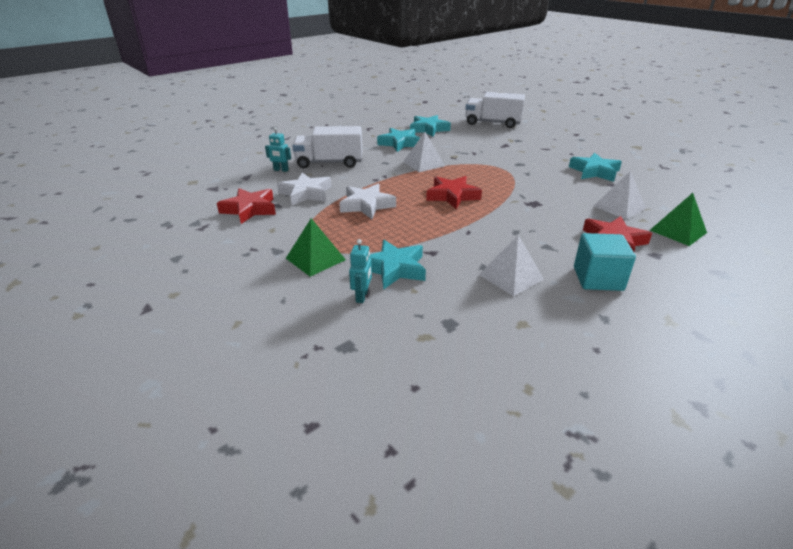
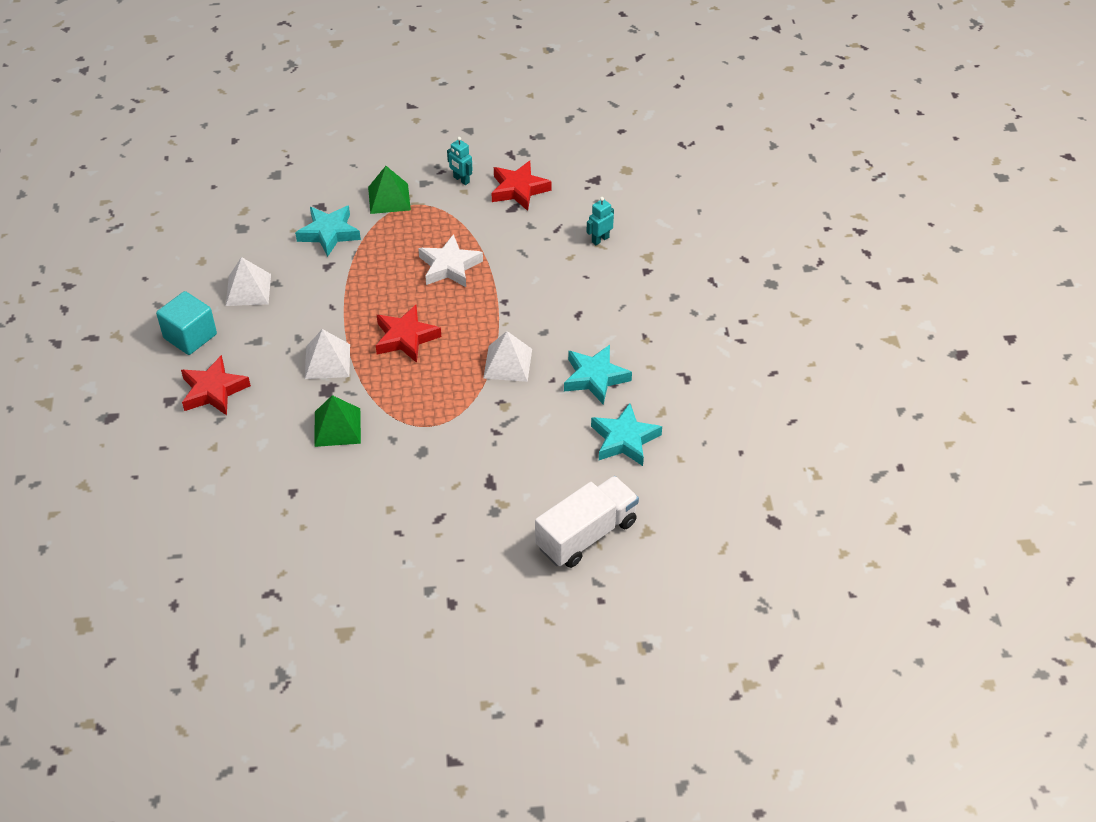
camera: 125 degrees right, 15 degrees up
(306, 193) = (518, 236): white star -> none
(329, 163) = (586, 285): white truck -> none
(362, 296) = (315, 202): turquoise robot -> turquoise robot (461, 180)
(594, 171) = (332, 506): turquoise star -> none
(619, 207) = (249, 450): white pyramid -> white pyramid (327, 361)
(678, 231) = (172, 453): green pyramid -> green pyramid (337, 427)

